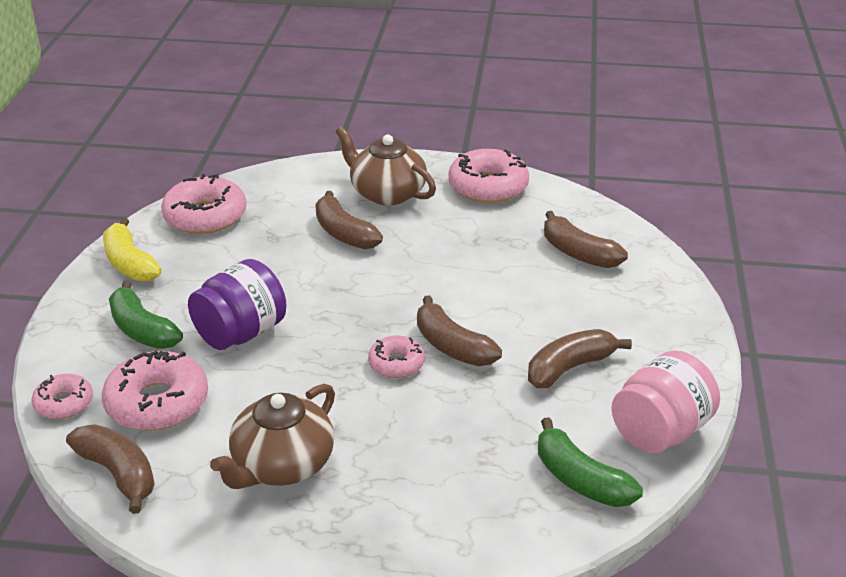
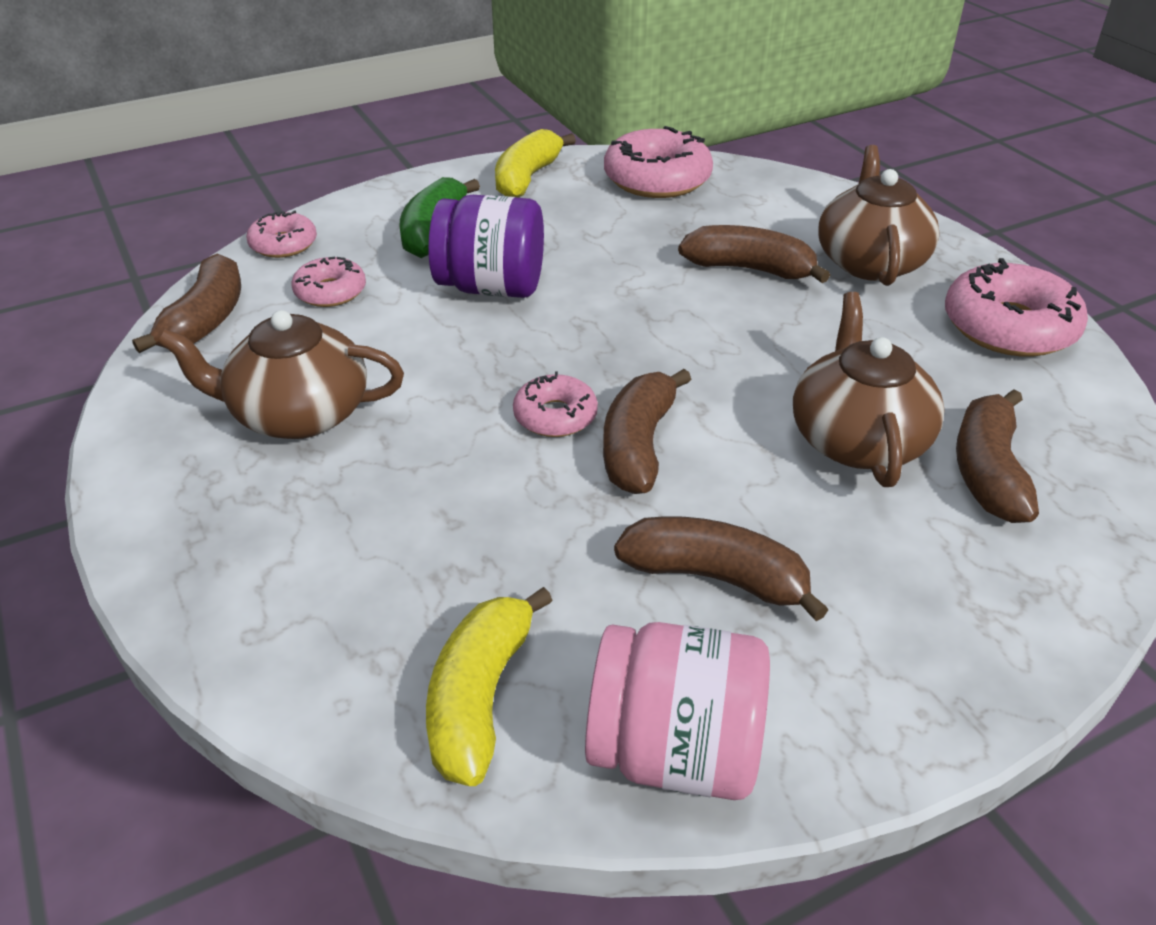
camera: 55 degrees right, 5 degrees up
(157, 402) = (330, 292): pink donut -> pink donut, size x0.57
(344, 233) = (750, 269): brown banana -> brown banana turned 90 degrees clockwise
(520, 276) = (857, 439): none -> brown teapot
(580, 479) = (480, 698): green banana -> yellow banana

